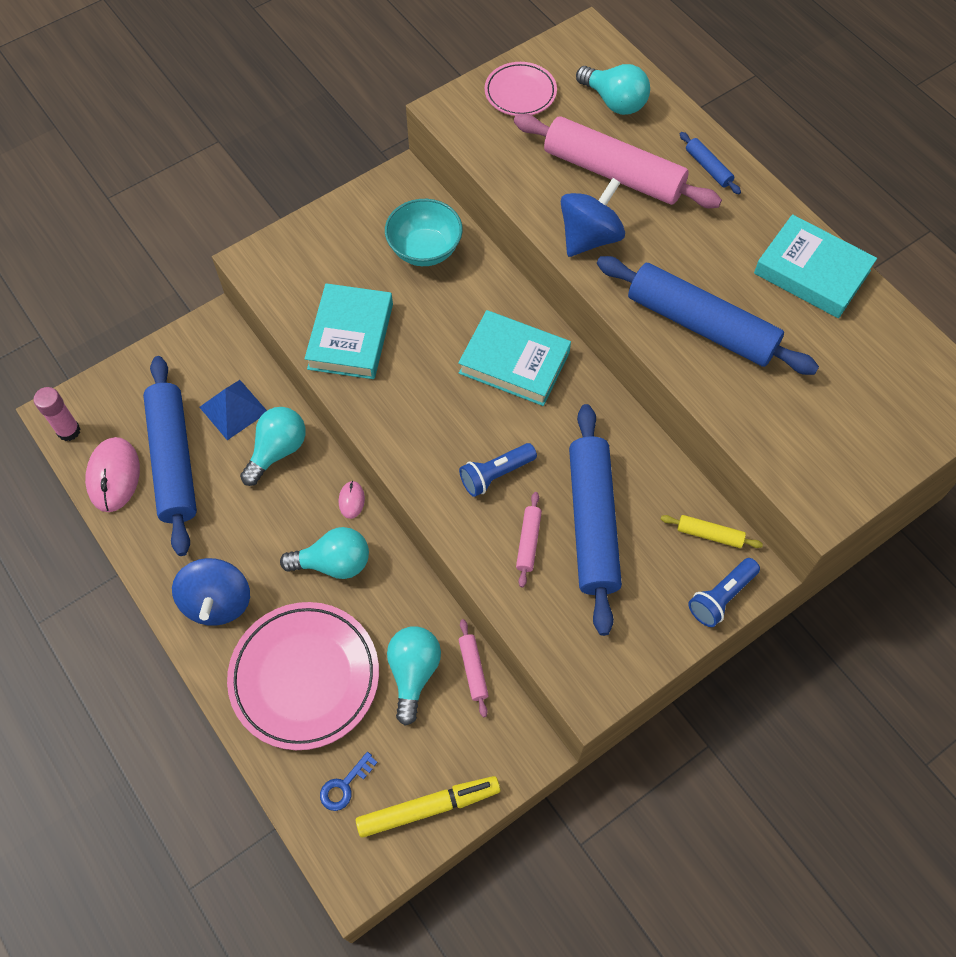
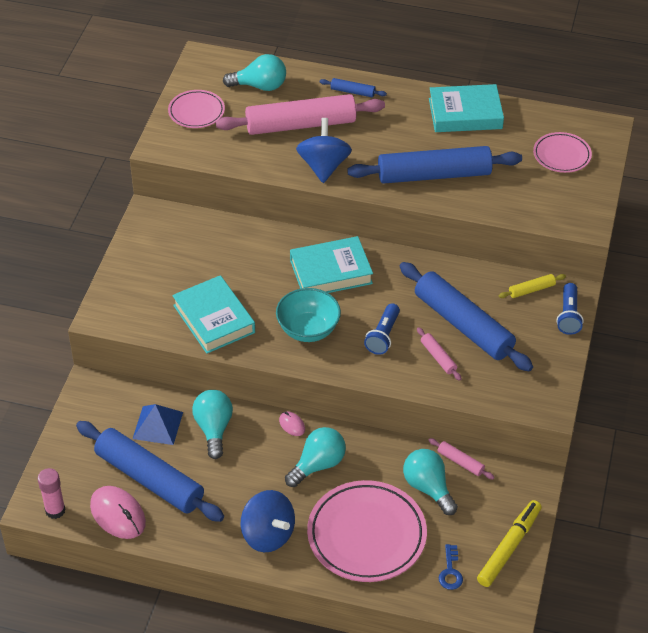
camera: 40 degrees left, 15 degrees down
(425, 249) = (208, 244): turquoise bowl -> turquoise bowl (308, 330)
(878, 398) = (561, 155): none -> pink plate

